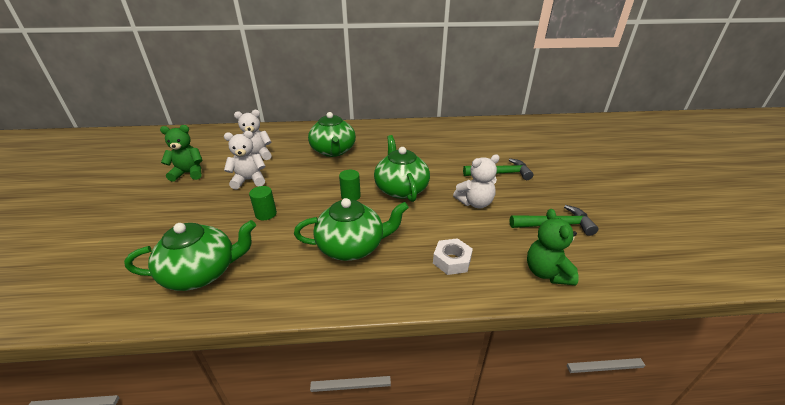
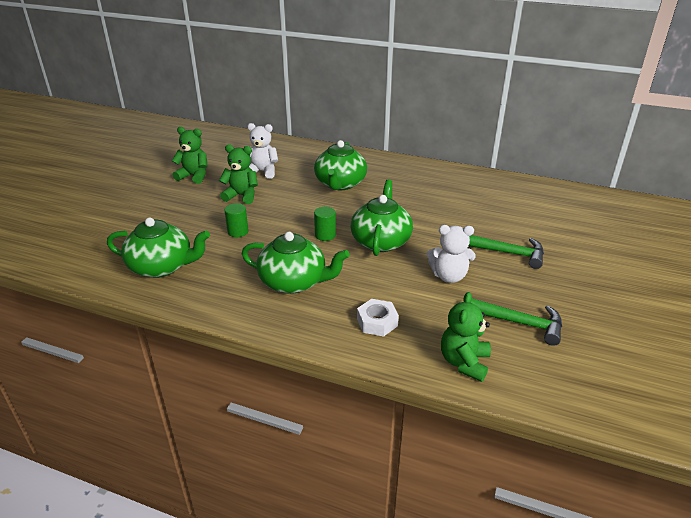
camera: 25 degrees right, 0 degrees up
(249, 180) = (241, 196): white teddy bear -> green teddy bear

